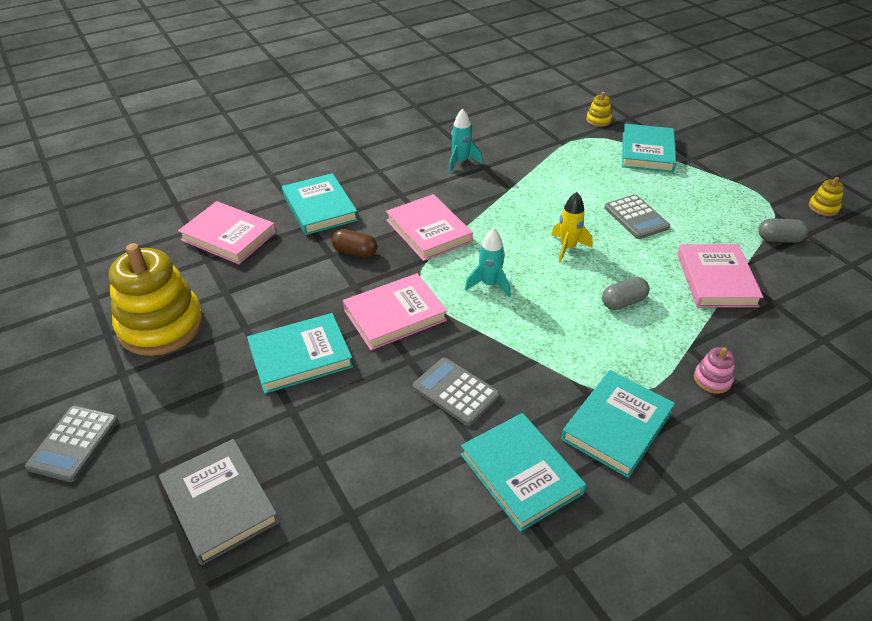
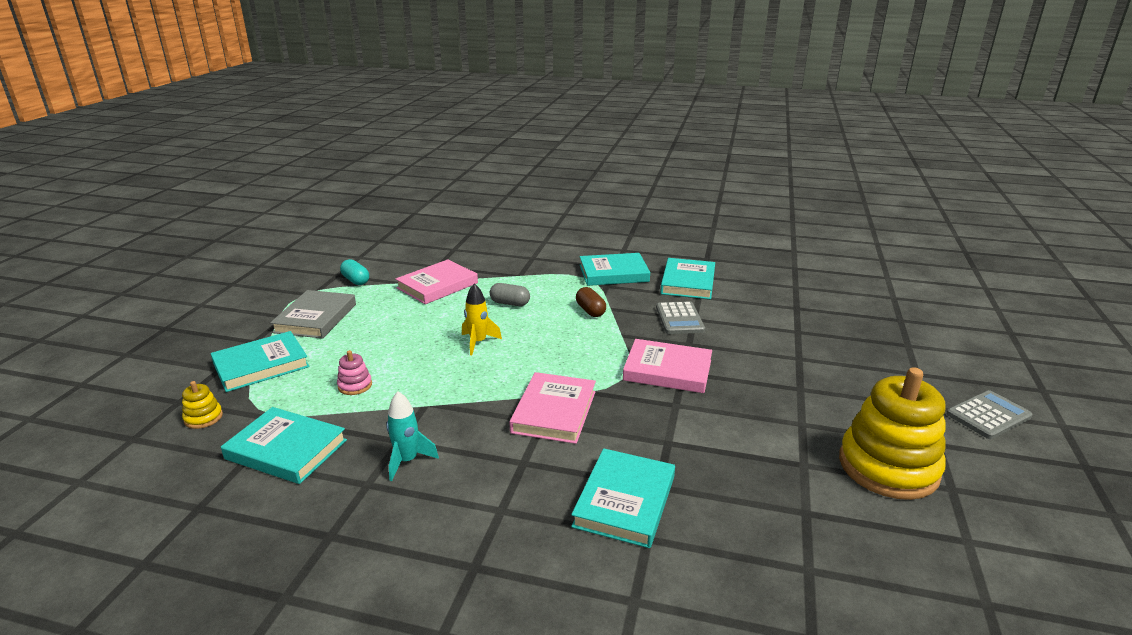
camera: 135 degrees left, 15 degrees down
(219, 503) = (876, 342): grey book -> grey book (316, 318)
(228, 236) = (762, 529): pink book -> none
(300, 356) = (768, 382): turquoise book -> turquoise book (286, 449)
(355, 252) = (643, 431): brown capsule -> brown capsule (590, 311)
(489, 284) = (572, 352): turquoise rocket -> none
(636, 217) = (394, 332): grey calculator -> none
(712, 379) = (536, 263): pink stacking toy -> pink stacking toy (355, 385)
(779, 239) = (356, 280): grey capsule -> turquoise capsule
(823, 207) = (288, 277): yellow stacking toy -> none

